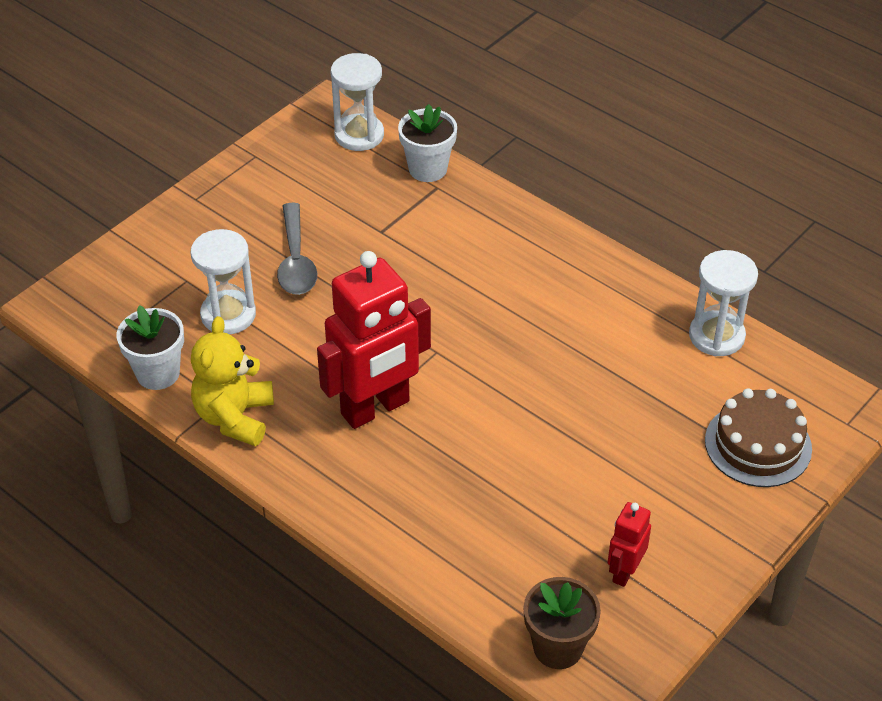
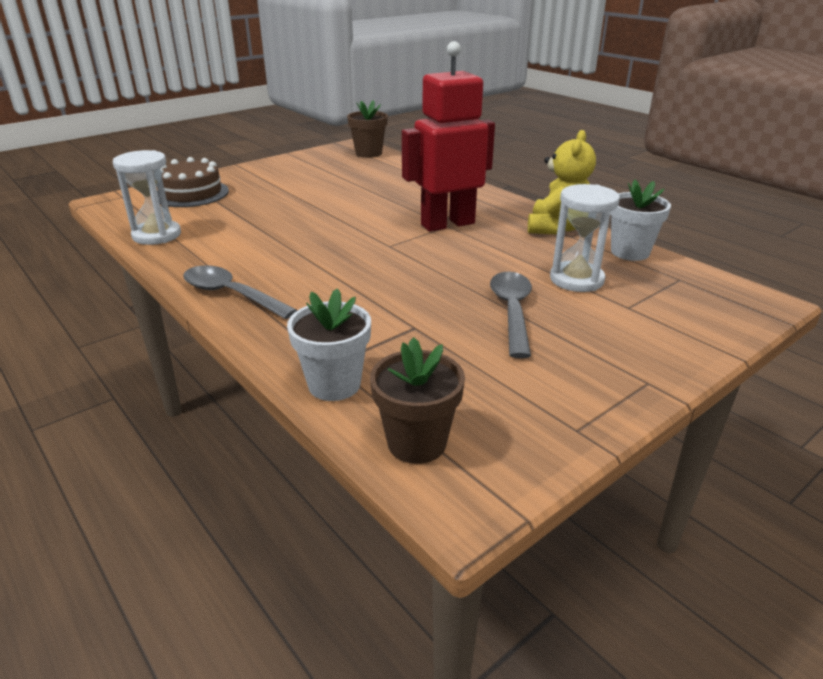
camera: 170 degrees left, 15 degrees down
(359, 135) = (417, 443): white hourglass -> brown flower pot
(563, 250) = (231, 295): none -> grey spoon
(624, 571) = (317, 166): red robot -> none

